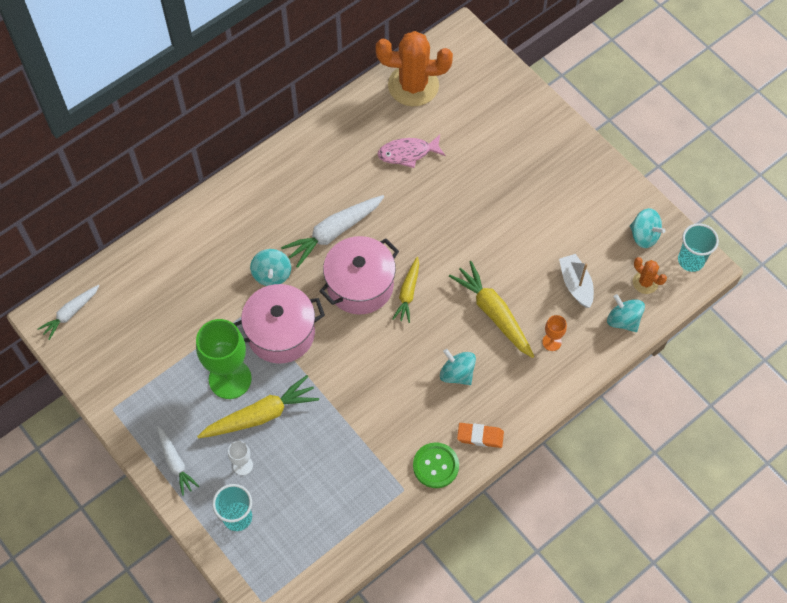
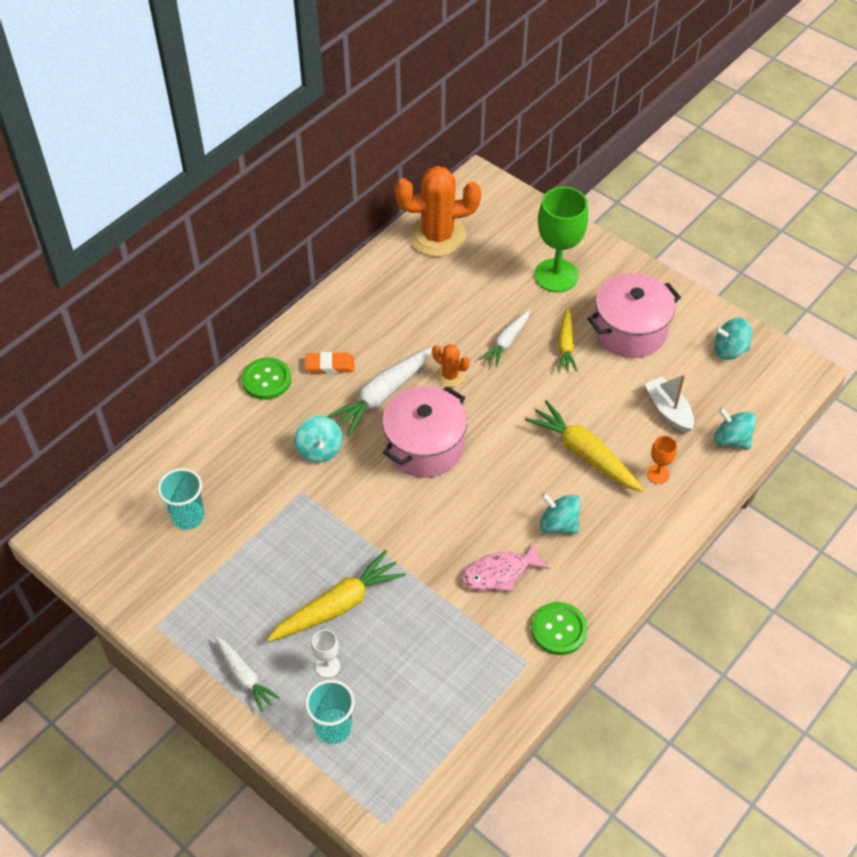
camera: 10 degrees left, 10 degrees down
(70, 313) = (86, 527): white carrot -> white carrot (506, 342)
(230, 379) = (292, 570): green goblet -> green goblet (556, 275)
(239, 203) = (266, 380): none -> green button
(281, 333) = (343, 511): pink pot -> pink pot (629, 331)
(408, 153) = (447, 303): pink fish -> pink fish (499, 573)
(408, 293) = (481, 447): yellow carrot -> yellow carrot (566, 345)
(480, 436) = (602, 588): orange eraser -> orange eraser (330, 365)
(644, 235) = (729, 350): turquoise spinning top -> turquoise spinning top turned 150 degrees clockwise
(645, 282) = (744, 397): orange cactus -> orange cactus (450, 376)
(691, 260) = (788, 368): turquoise cup -> turquoise cup (188, 516)

